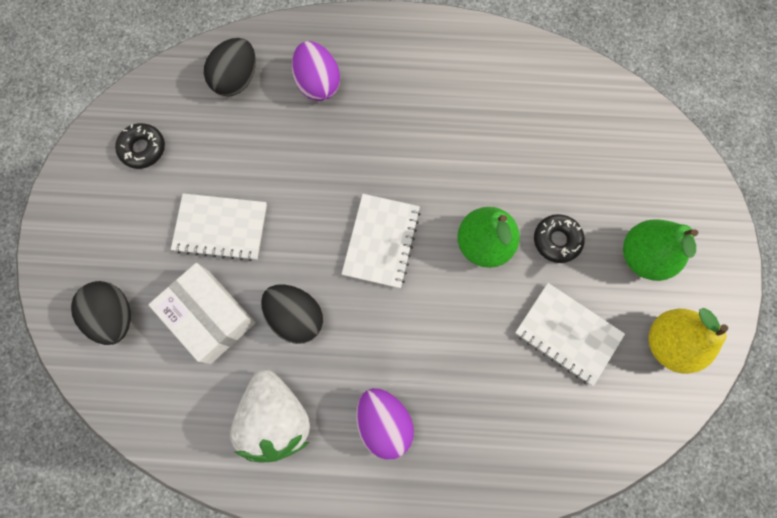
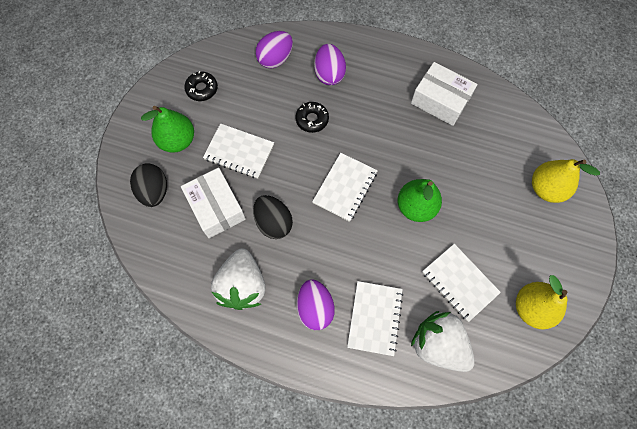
camera: 15 degrees right, 5 degrees down
(236, 80) = (275, 59): black egg -> purple egg
(468, 414) = (375, 318): none -> white notebook
(479, 85) = (440, 100): none -> white box
(556, 240) = (468, 217): black donut -> black donut (312, 119)
(561, 426) = (438, 344): none -> white strawberry
(643, 256) = (528, 244): green pear -> green pear (177, 140)
(647, 174) = (546, 188): none -> yellow pear

